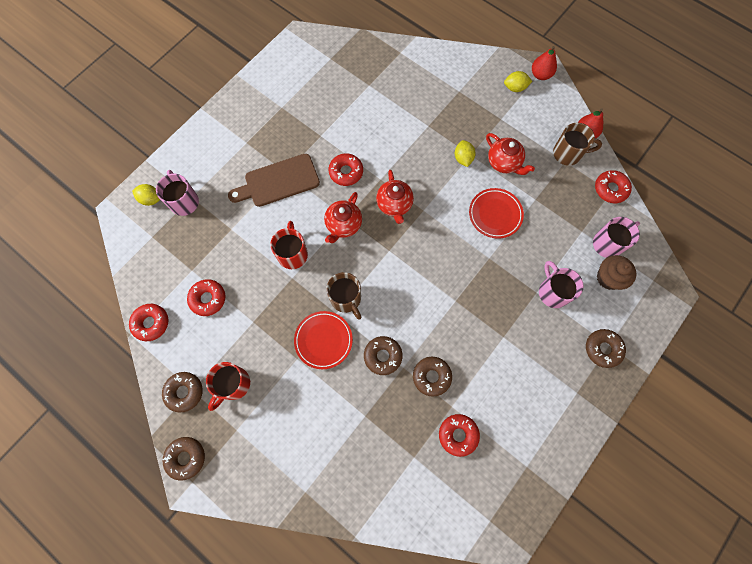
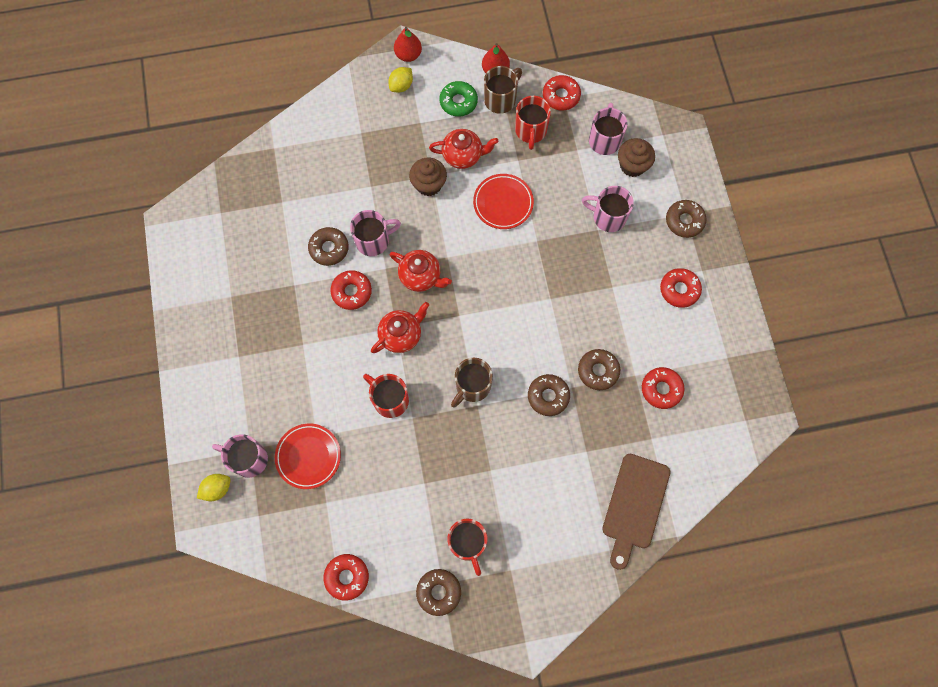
camera: 50 degrees left, 0 degrees up
(186, 458) = (499, 632): brown donut -> brown donut (329, 248)
(208, 299) = (367, 507): red donut -> red donut (679, 290)
(278, 181) = (306, 358): brown cutting board -> brown cutting board (634, 505)
(323, 340) = (493, 435): red plate -> red plate (308, 456)
(343, 225) = (401, 335): red teapot -> red teapot turned 105 degrees counterclockwise
(346, 299) = (472, 386): brown mug -> brown mug turned 120 degrees clockwise
(392, 157) = (373, 241): none -> pink mug
(463, 158) = (428, 184): yellow lemon -> brown cupcake
(539, 130) = (458, 102): none -> green donut
(565, 190) = (531, 131): none -> red mug

